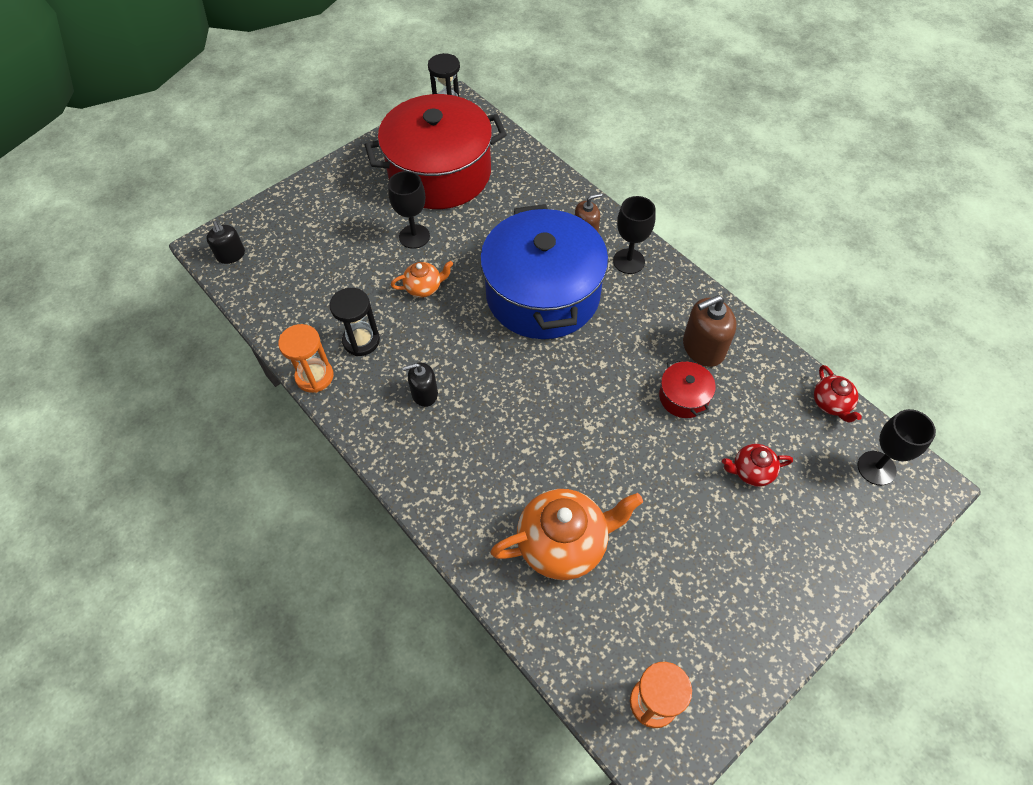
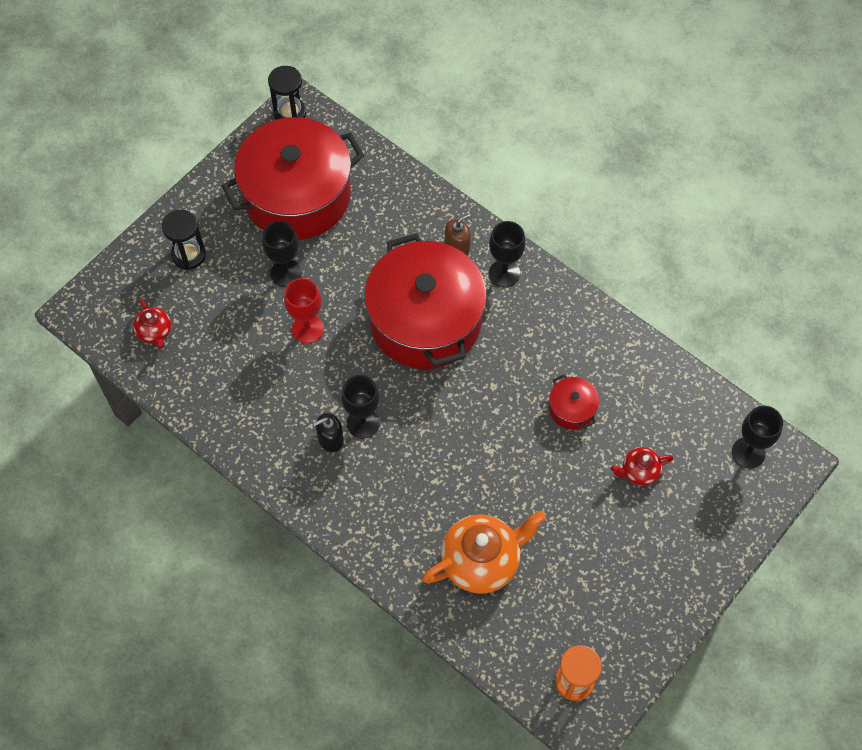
camera: 10 degrees left, 5 degrees up
(231, 255) = (103, 318): black soap dispenser -> none
(314, 376) = (222, 436): orange hourglass -> none
(361, 341) = (258, 394): black hourglass -> black hourglass (189, 255)
(424, 287) = (307, 329): orange teapot -> red goblet
(461, 382) = (363, 423): none -> black goblet
(543, 294) = (425, 321): blue pot -> red pot
(703, 348) = (585, 356): brown soap dispenser -> none
(831, 404) = (706, 397): red teapot -> red teapot (155, 332)

